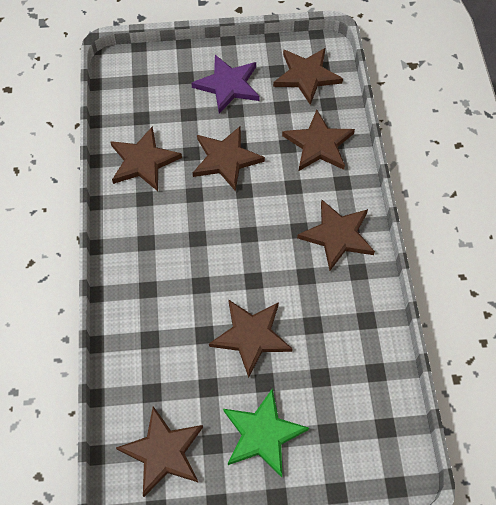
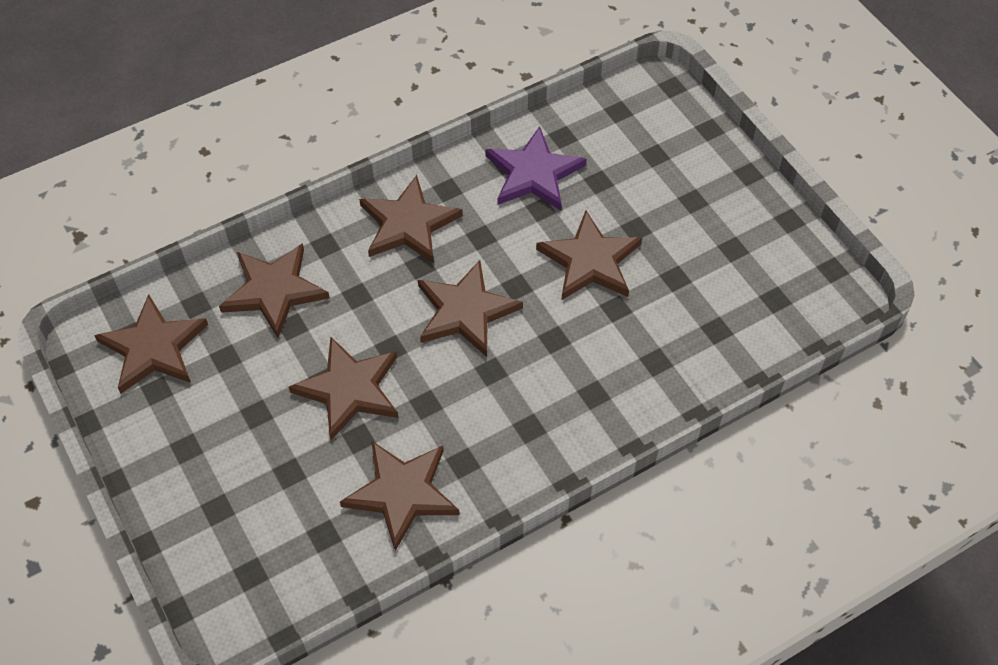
camera: 115 degrees left, 5 degrees down
(163, 452) = (772, 289): brown star -> brown star (465, 311)
(228, 85) = (211, 442): purple star -> purple star (533, 173)
(262, 434) = (693, 208): green star -> none

